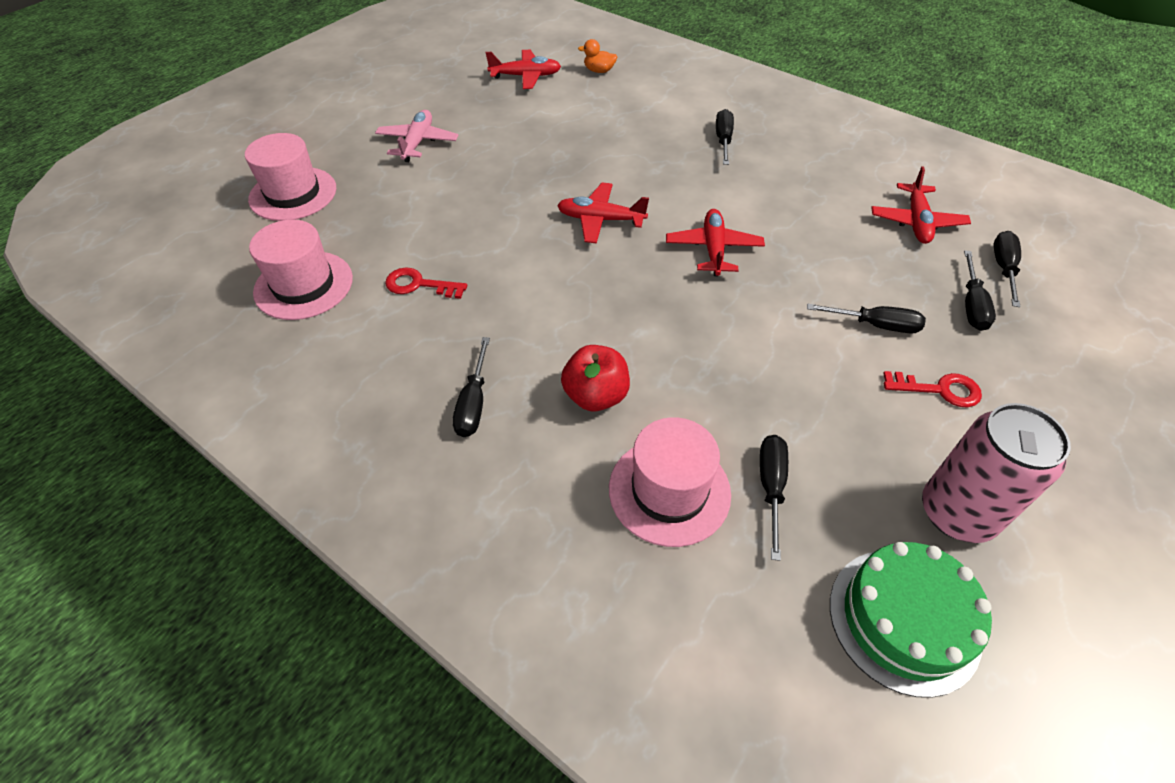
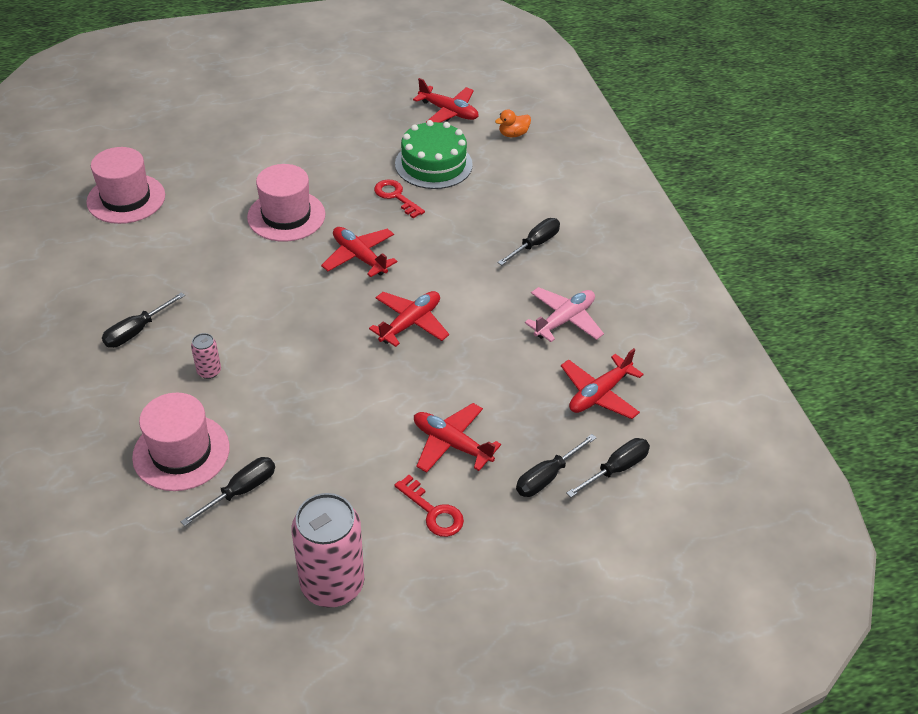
camera: 35 degrees right, 5 degrees down
(293, 194) = (186, 129): pink hat -> pink hat (286, 216)
(418, 143) = (306, 130): pink plane -> pink plane (564, 320)
(419, 285) = (190, 237): red key -> red key (396, 197)
(596, 396) = (209, 371): red apple -> pink can
(599, 71) = (513, 134): orange duck -> orange duck turned 75 degrees counterclockwise
(875, 325) = (451, 444): black screwdriver -> red plane
(904, 620) = (218, 609): green cake -> green cake (433, 164)

